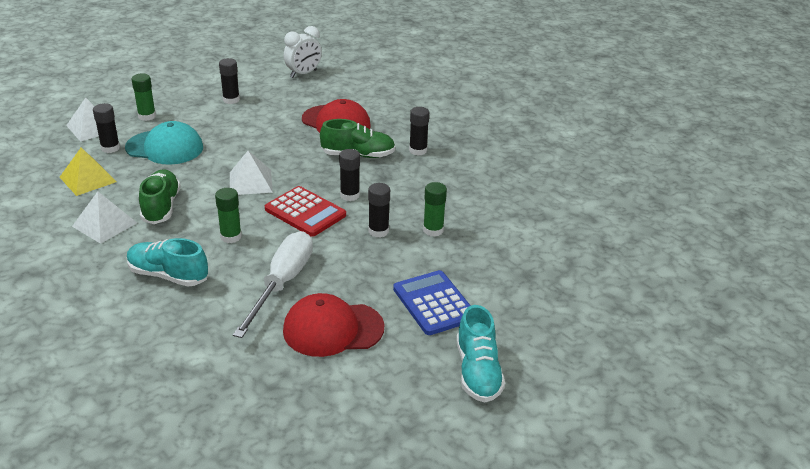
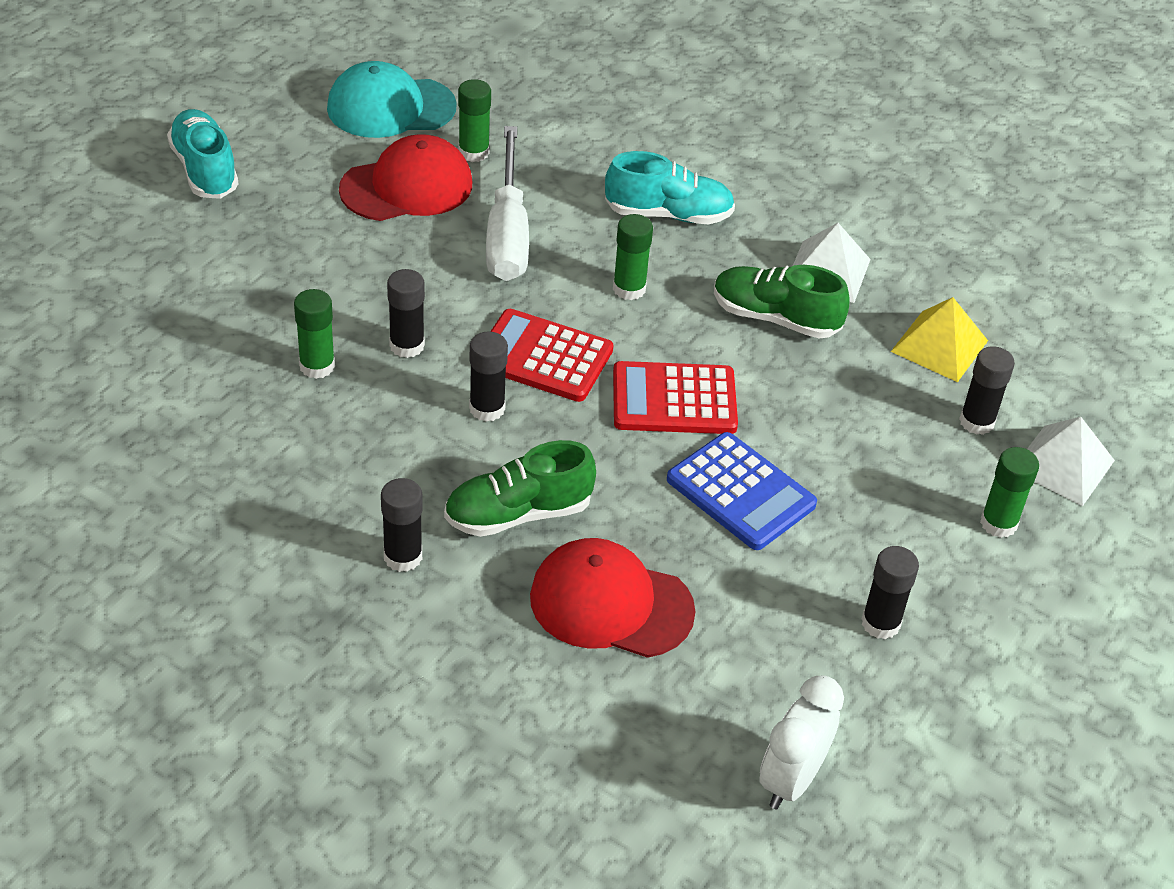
camera: 160 degrees right, 10 degrees up
(161, 207) = (775, 318): green shoe -> green shoe turned 135 degrees clockwise
(165, 148) = (886, 446): turquoise cap -> turquoise cap (390, 107)
(250, 182) = (674, 400): white pyramid -> red calculator
(269, 347) = (473, 152): none -> green glue stick
(434, 303) = (282, 244): blue calculator -> blue calculator (740, 492)

